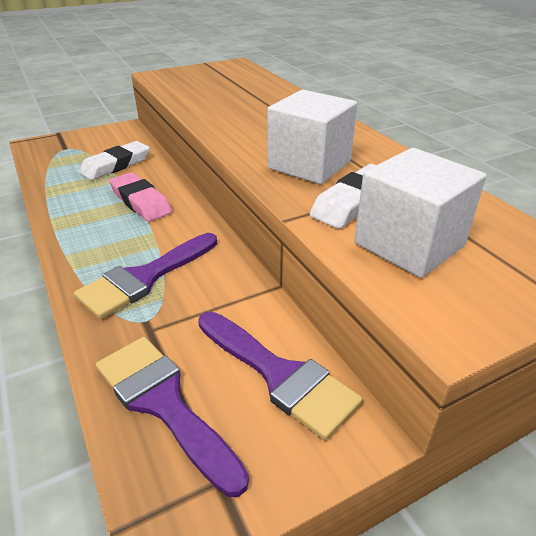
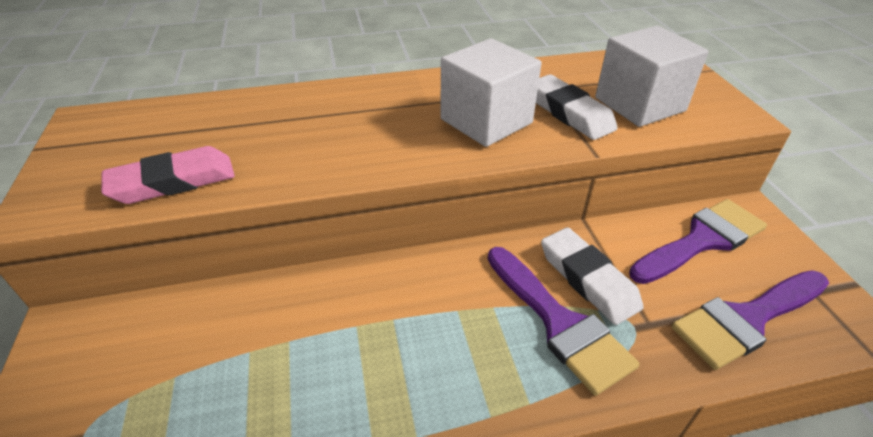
camera: 75 degrees left, 5 degrees up
(116, 165) = (226, 347): white eraser -> white eraser (588, 279)
(140, 202) = (372, 318): pink eraser -> pink eraser (173, 182)

